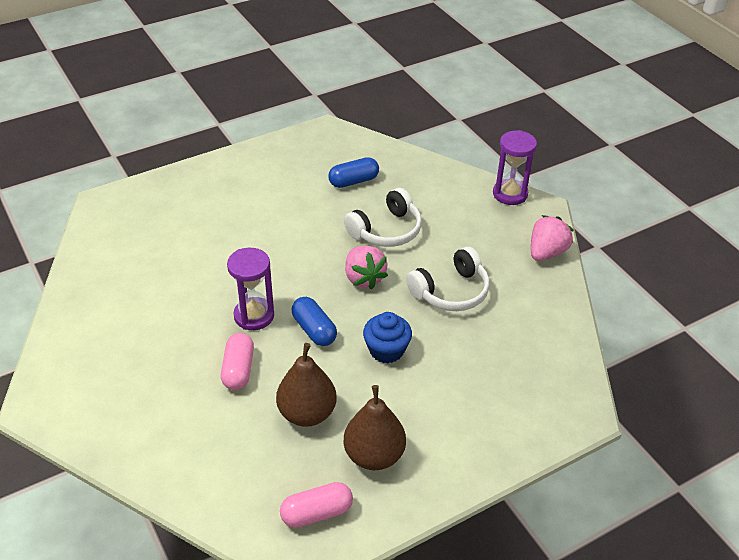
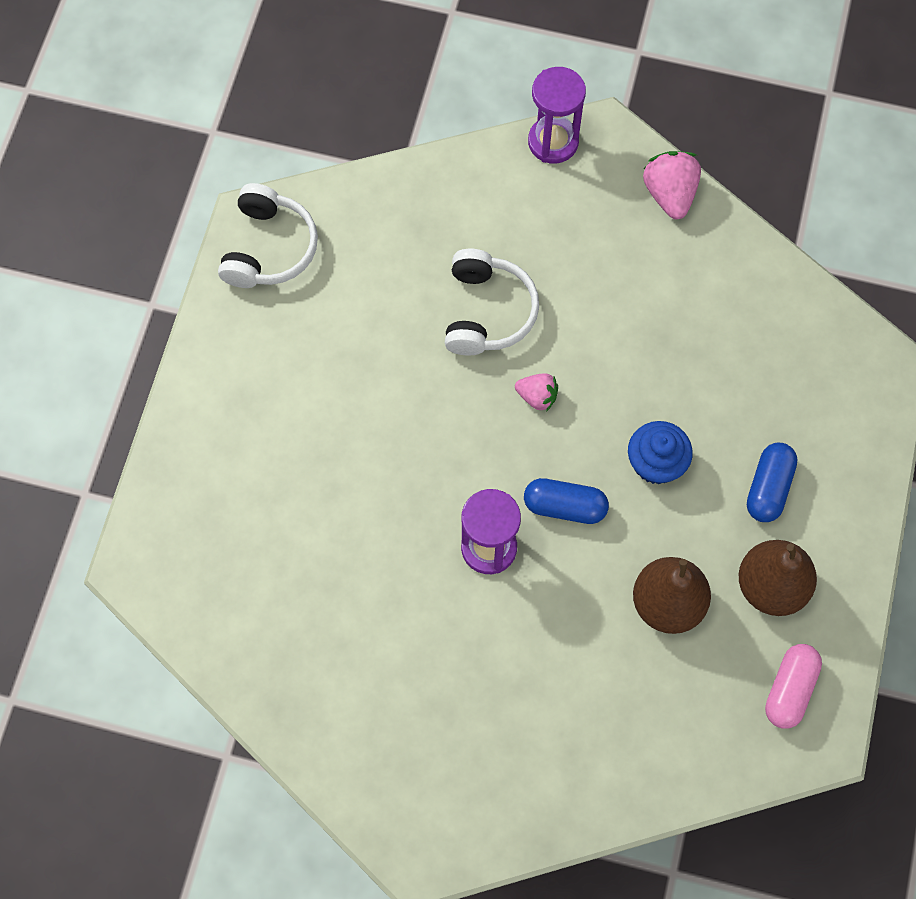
camera: 45 degrees left, 25 degrees up
(238, 370) = (551, 622): pink capsule -> none
(353, 181) = (374, 273): blue capsule -> blue capsule (768, 488)
(364, 278) = (537, 397): pink strawberry -> pink strawberry, size x0.62
(451, 291) = (635, 333): white headphones -> white headphones (269, 248)

